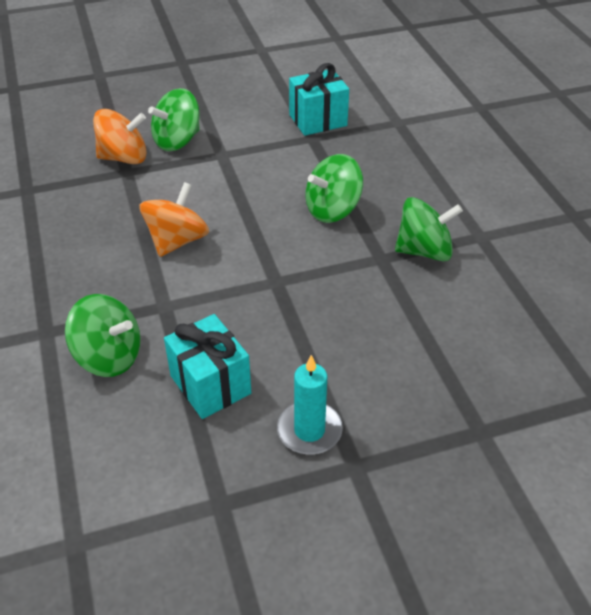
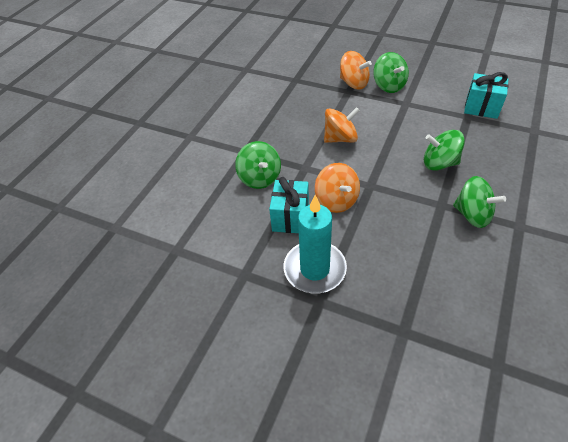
camera: 45 degrees right, 5 degrees up
(177, 141) = (389, 86): green spinning top -> green spinning top turned 120 degrees counterclockwise
(251, 325) = (336, 200): none -> orange spinning top
(309, 430) = (314, 269): turquoise candle -> turquoise candle, size x1.58

